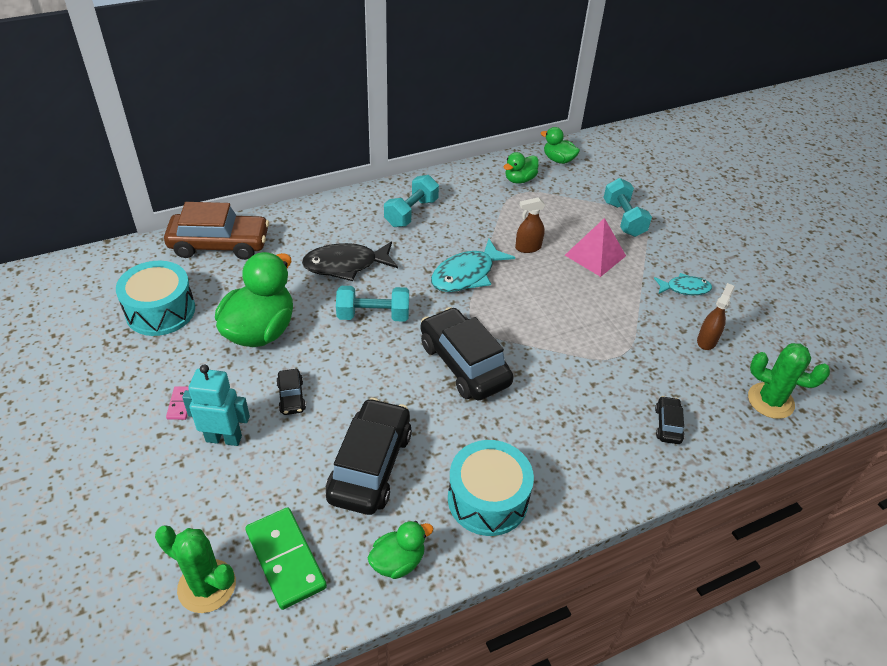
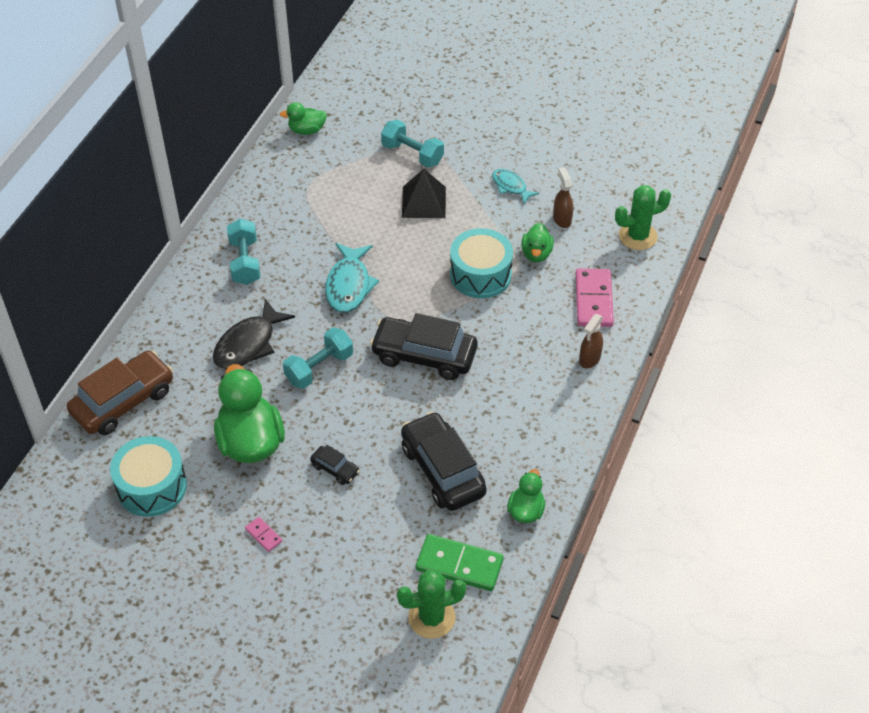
camera: 40 degrees left, 5 degrees up
(224, 438) = (325, 531): turquoise robot -> none
(487, 499) = (537, 432): turquoise drum -> turquoise drum (480, 274)
(519, 179) = (296, 171): green duck -> green duck (536, 254)
(528, 247) = (369, 230): brown spray bottle -> brown spray bottle (589, 359)
(595, 255) = (423, 202): pink pyramid -> black pyramid
(668, 425) = (593, 300): black car -> pink domino
(684, 288) = (511, 186): turquoise fish -> turquoise fish turned 90 degrees counterclockwise

